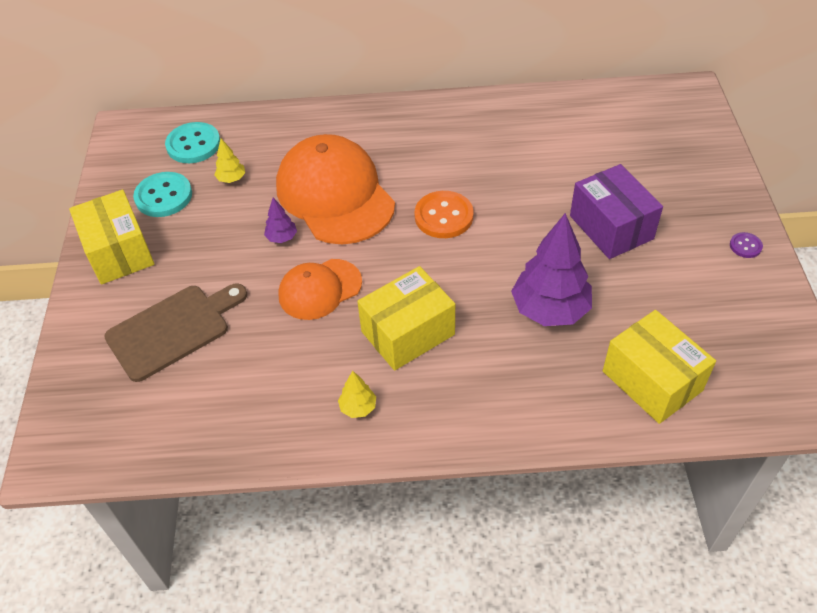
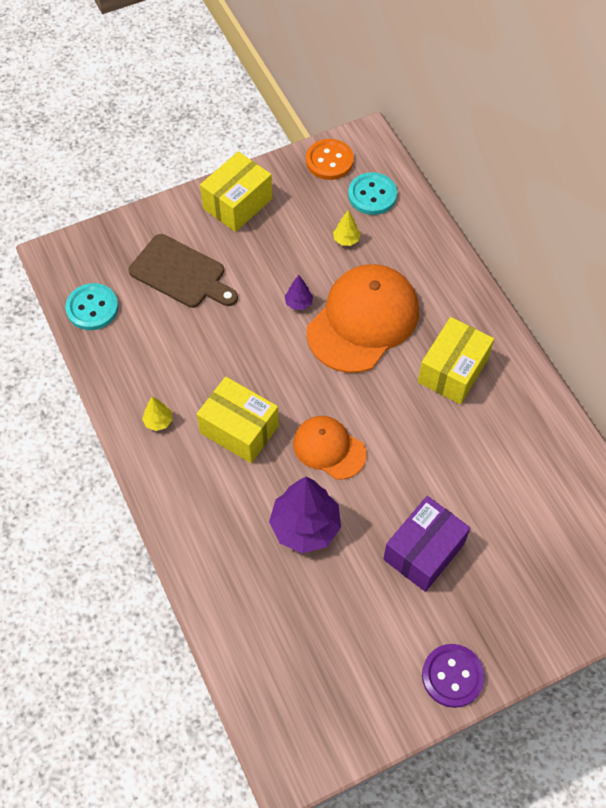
camera: 65 degrees right, 10 degrees up
(163, 196) = (306, 203): turquoise button -> turquoise button (92, 308)
(320, 289) = (257, 351): orange cap -> orange cap (329, 448)
(444, 216) = (375, 411): orange button -> orange button (329, 161)
(652, 381) = (262, 626): yellow box -> yellow box (453, 371)
(745, 246) = (452, 676): purple button -> purple button, size x1.98

